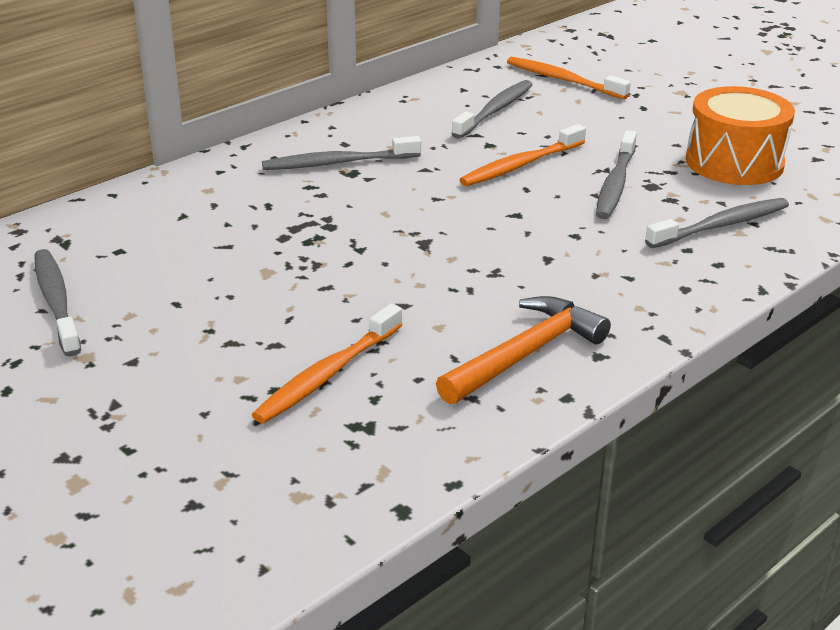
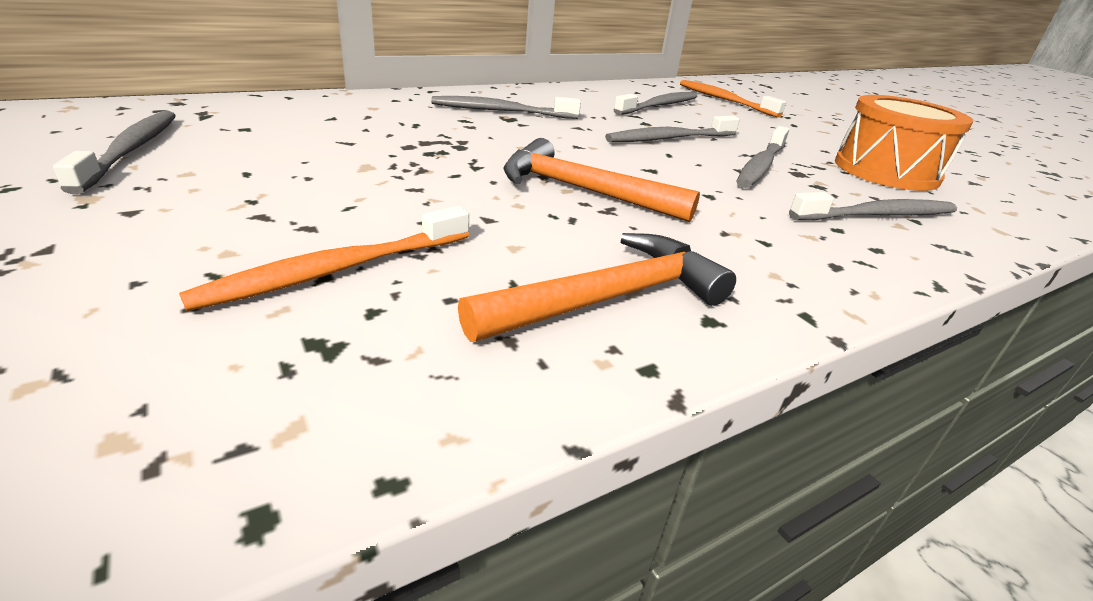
camera: 10 degrees right, 0 degrees up
(465, 256) = (582, 190): none -> orange hammer
(520, 165) = (669, 139): orange toothbrush -> grey toothbrush

